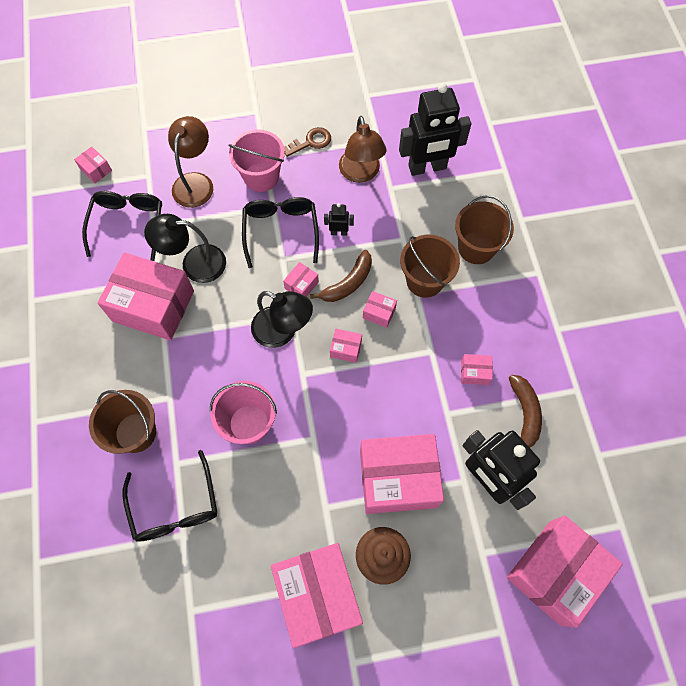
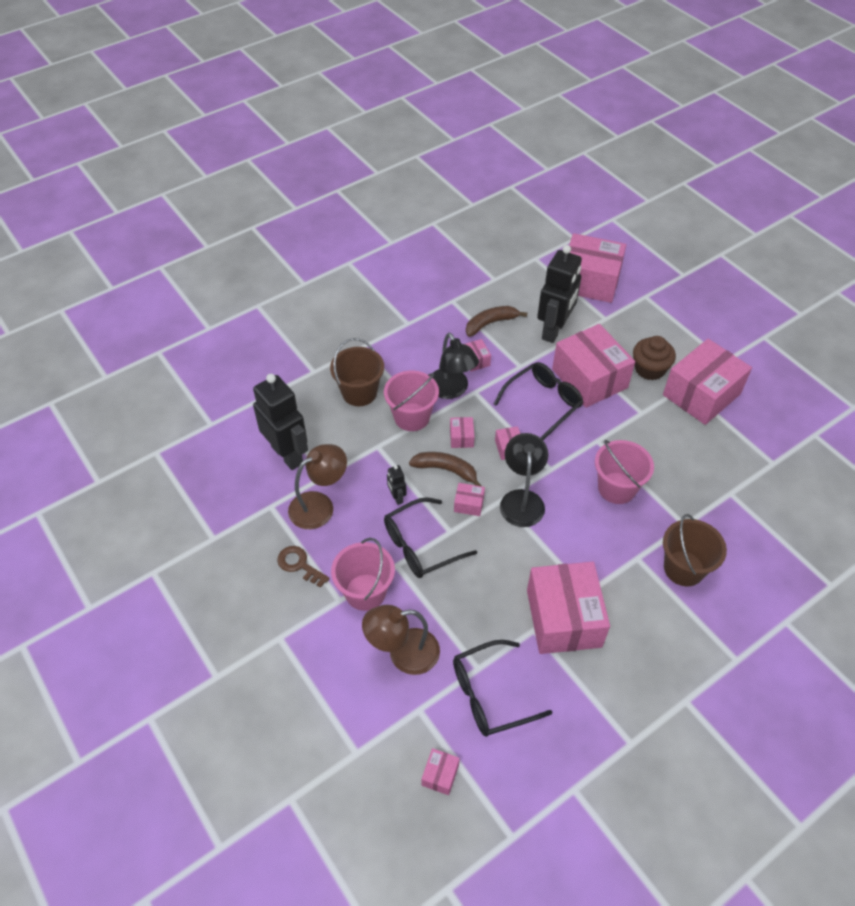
camera: 115 degrees left, 15 degrees down
(175, 507) = (716, 508): black glasses -> black glasses (543, 403)
(194, 263) = (498, 605): black lamp -> black lamp (451, 390)
(424, 280) = (411, 417): brown bucket -> pink bucket

